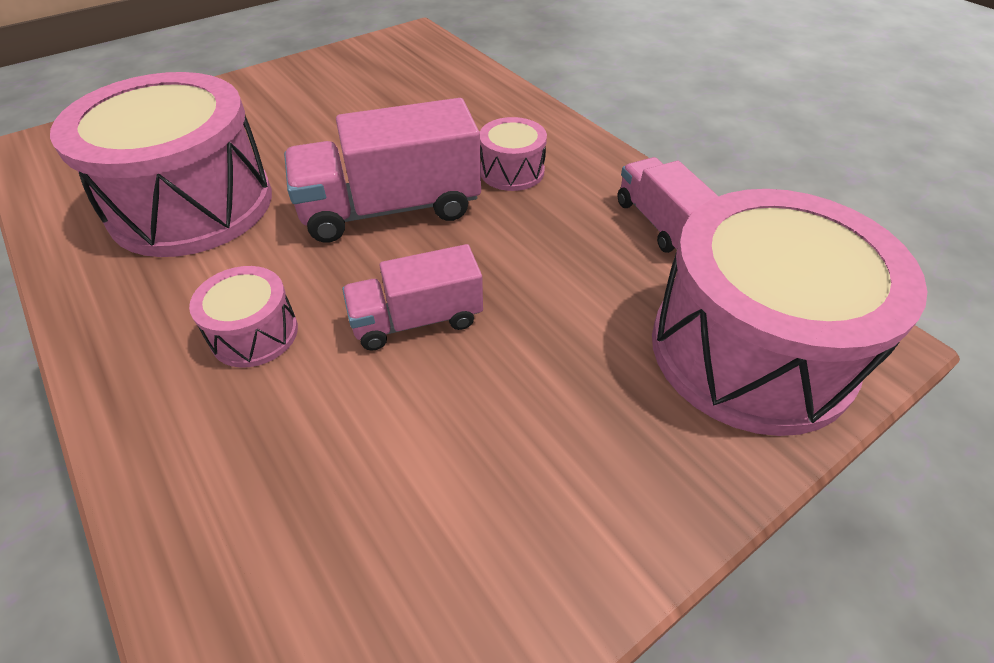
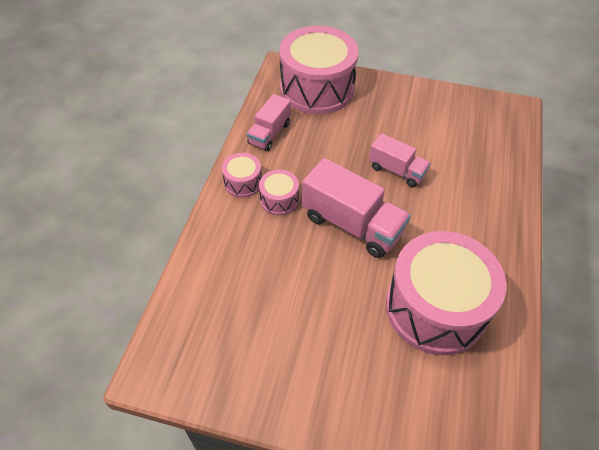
camera: 130 degrees left, 5 degrees up
(254, 334) = (455, 210): pink drum -> pink drum (243, 182)

